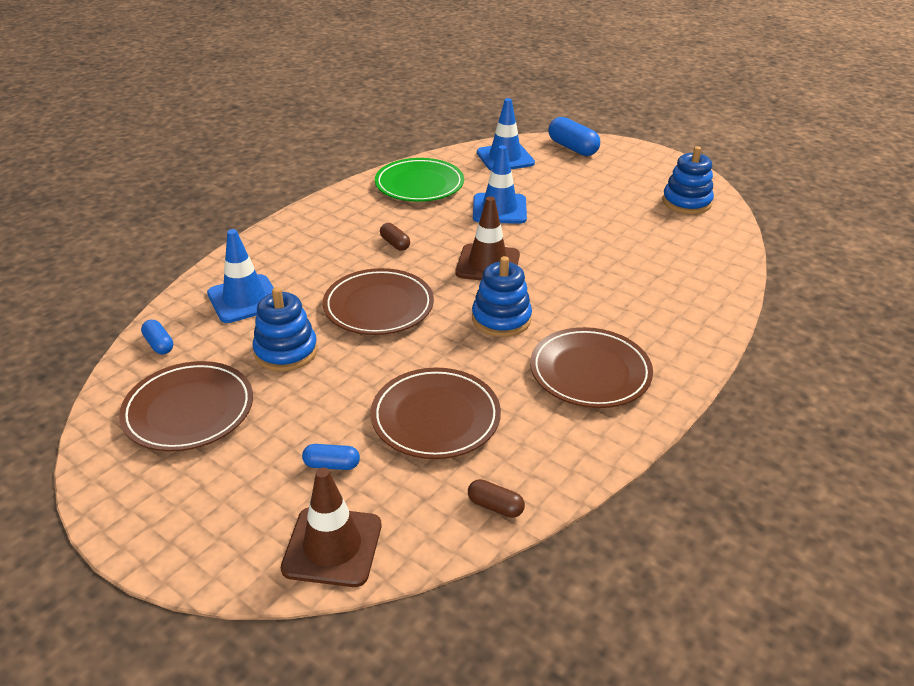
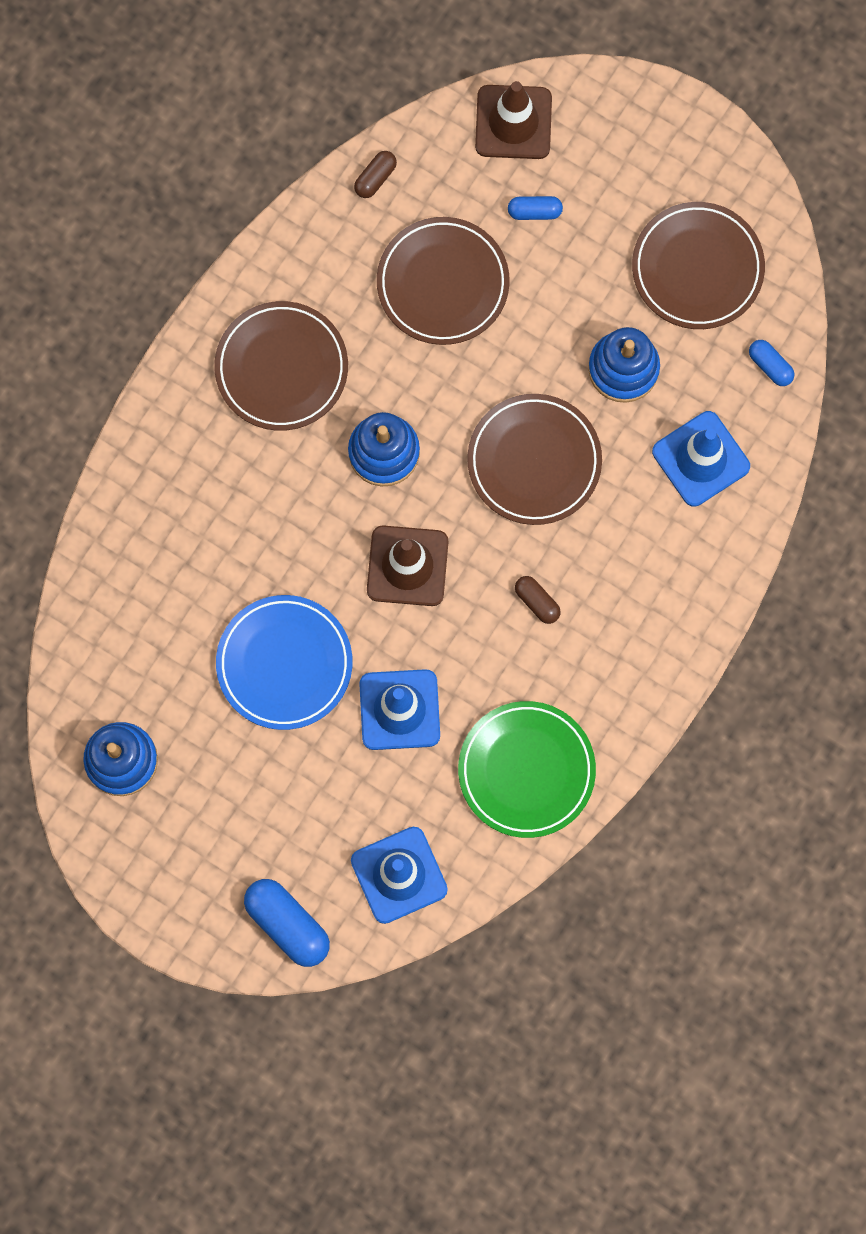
camera: 175 degrees right, 40 degrees up
(495, 506) = (375, 178): brown capsule -> brown capsule turned 75 degrees counterclockwise
(579, 230) = (284, 663): none -> blue plate

